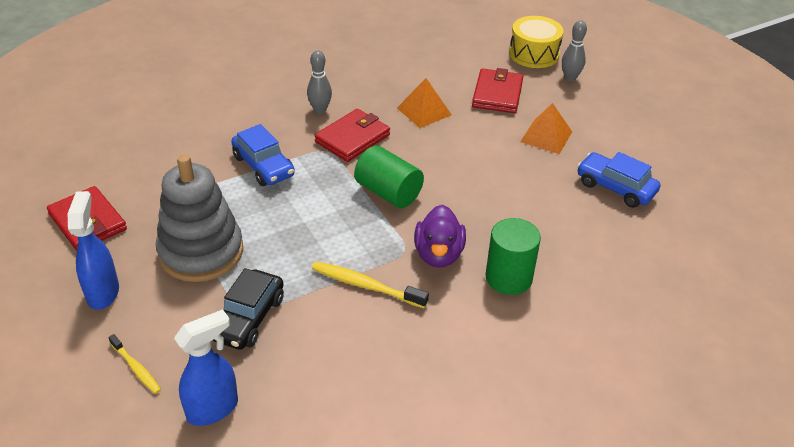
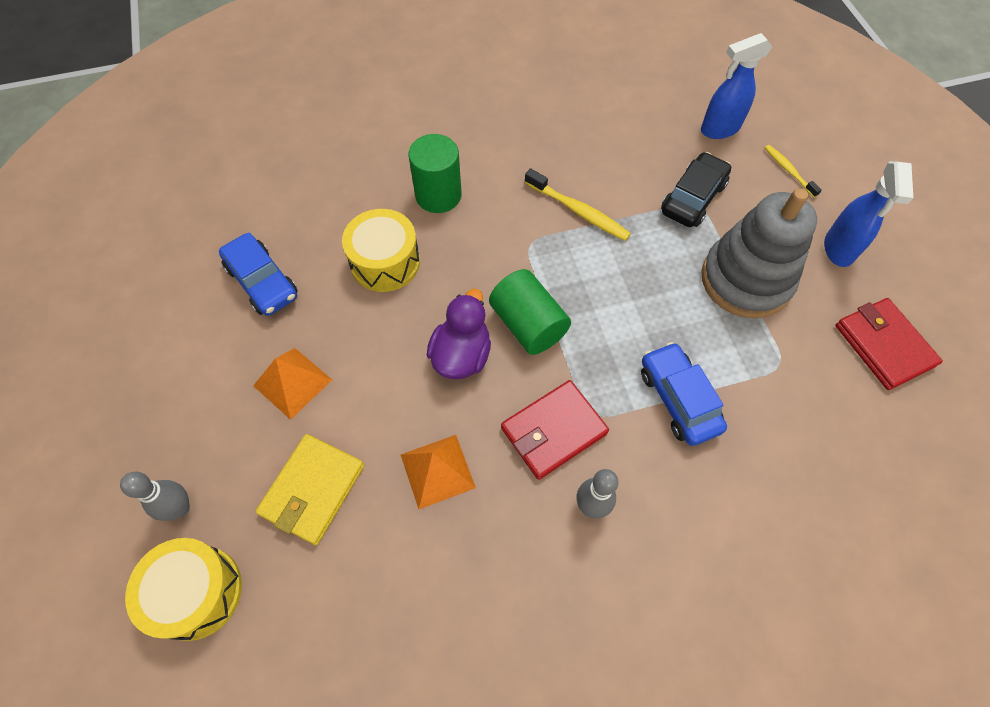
camera: 165 degrees left, 20 degrees up
(438, 254) = (497, 232): purple duck -> purple duck (461, 355)
(497, 94) = (313, 490): red wallet -> yellow wallet
(526, 216) = (385, 262): none -> yellow drum

